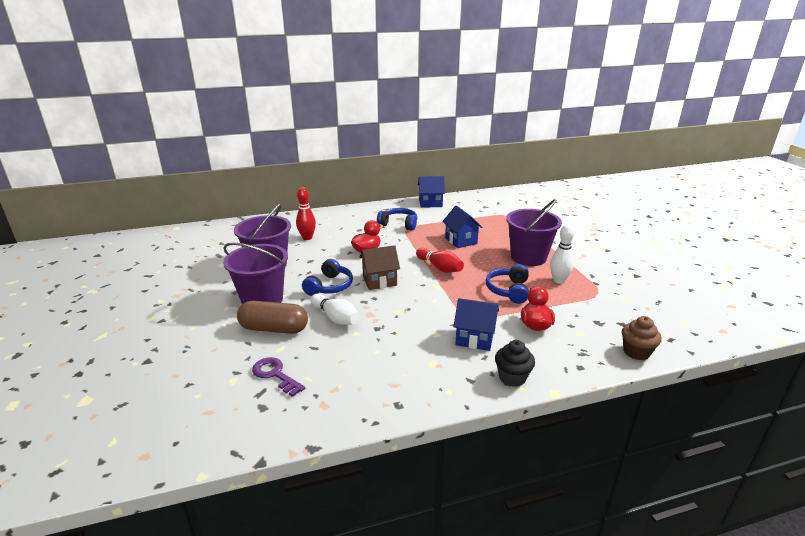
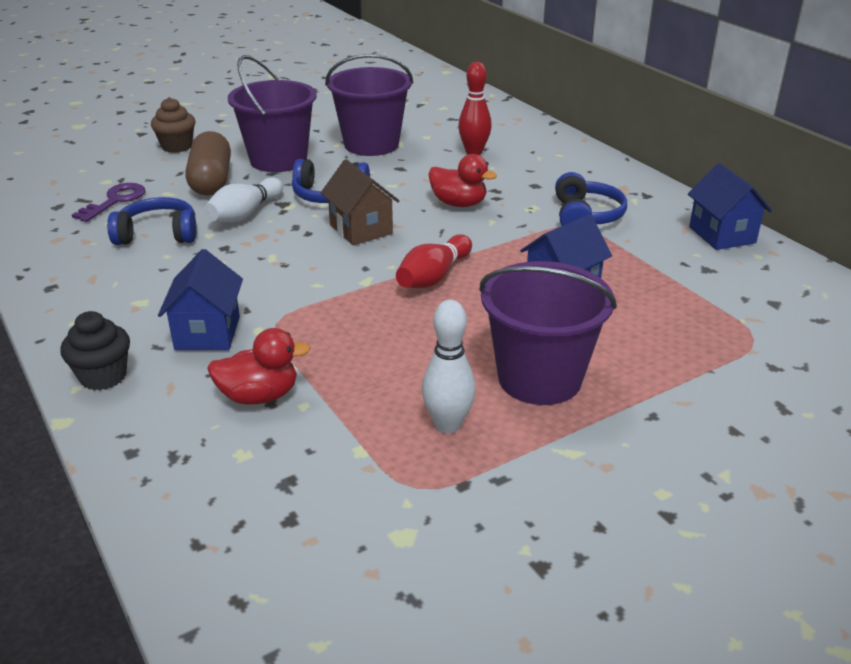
camera: 75 degrees right, 5 degrees up
(508, 290) = (379, 359): blue headphones -> blue headphones (158, 234)
(636, 352) = (182, 535): brown cupcake -> brown cupcake (177, 146)

